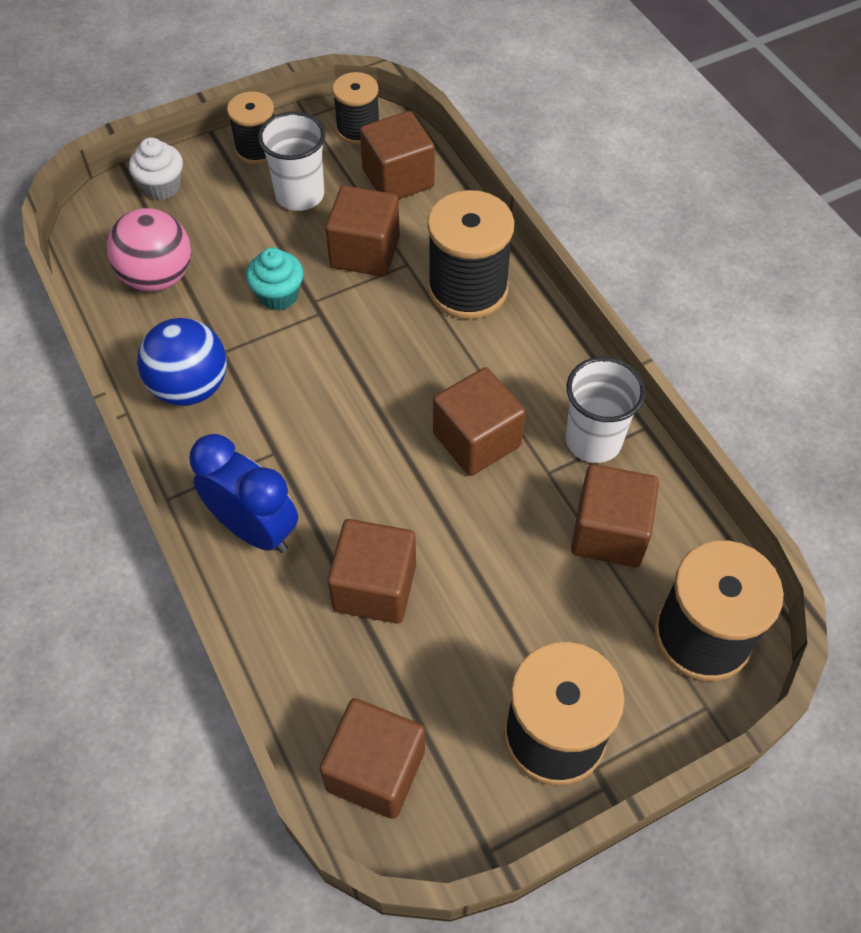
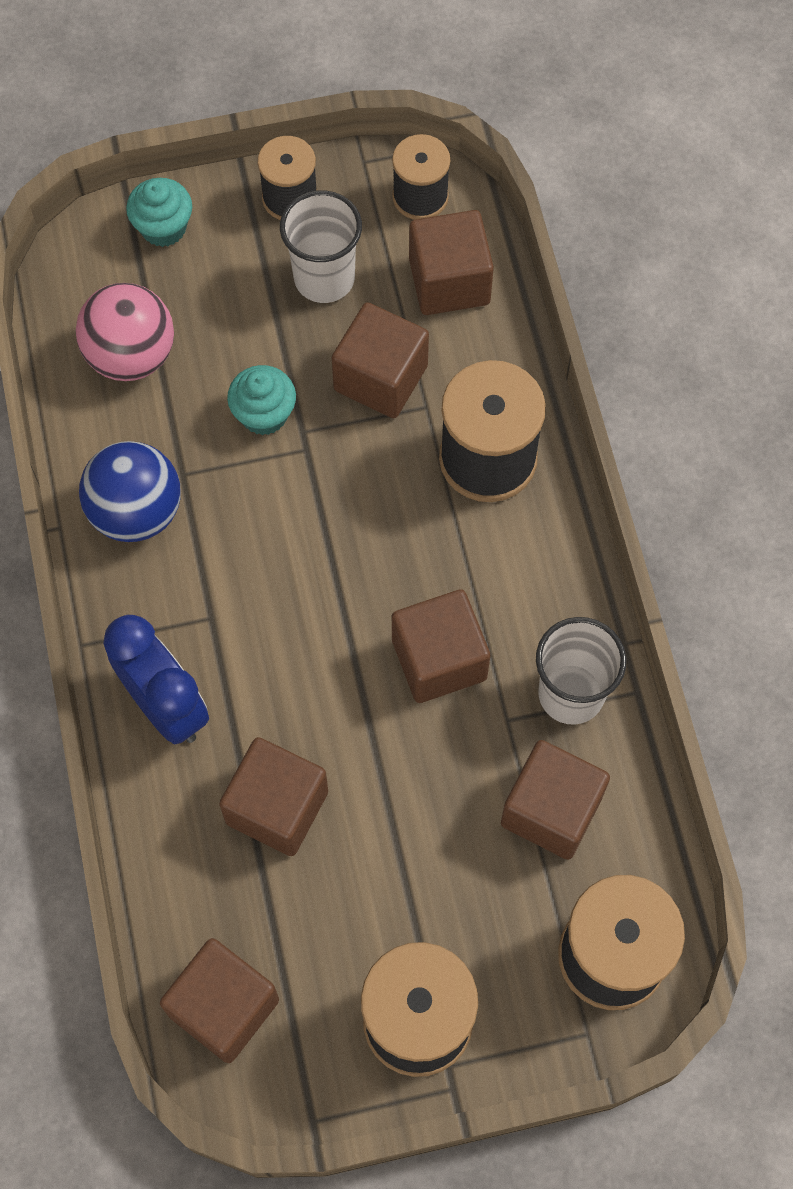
camera: 15 degrees right, 10 degrees up
(162, 187) = (163, 227): white cupcake -> turquoise cupcake

